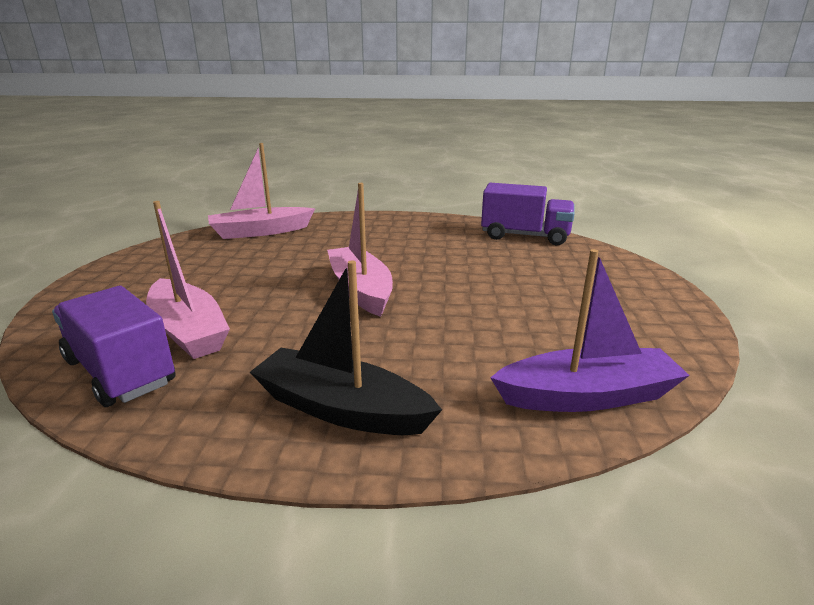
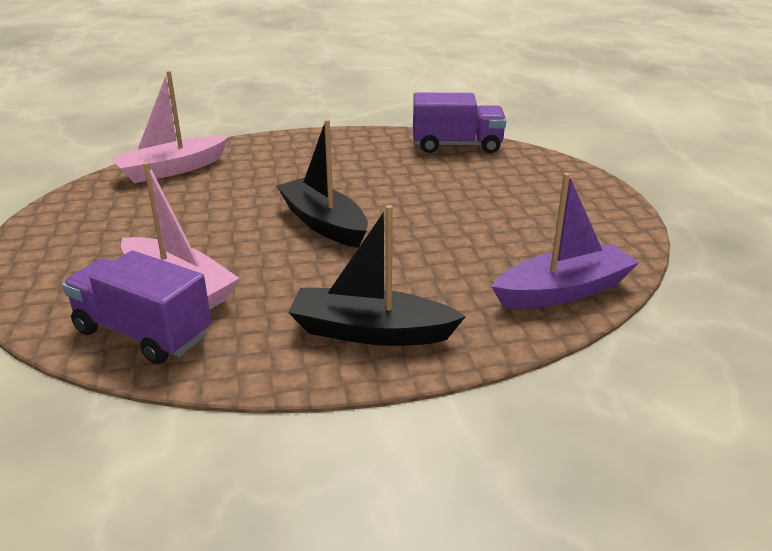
camera: 15 degrees left, 5 degrees up
(360, 290) = (323, 223): pink boat -> black boat

